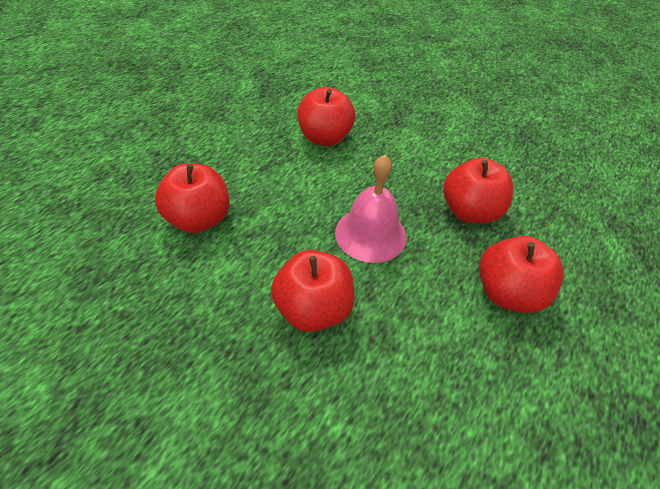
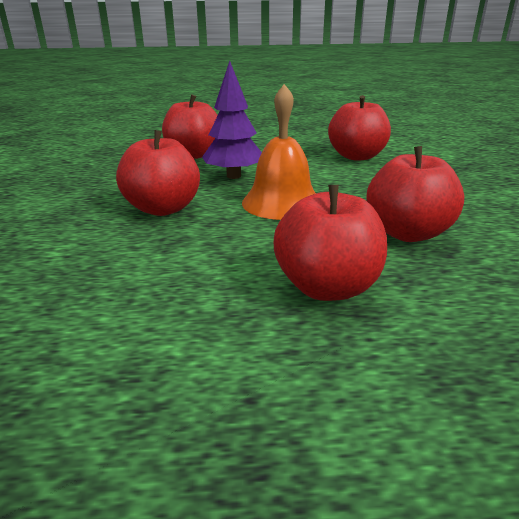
camera: 55 degrees right, 20 degrees down
(287, 226) = (234, 176): none -> purple tree
(370, 234) = (282, 202): pink bell -> orange bell

